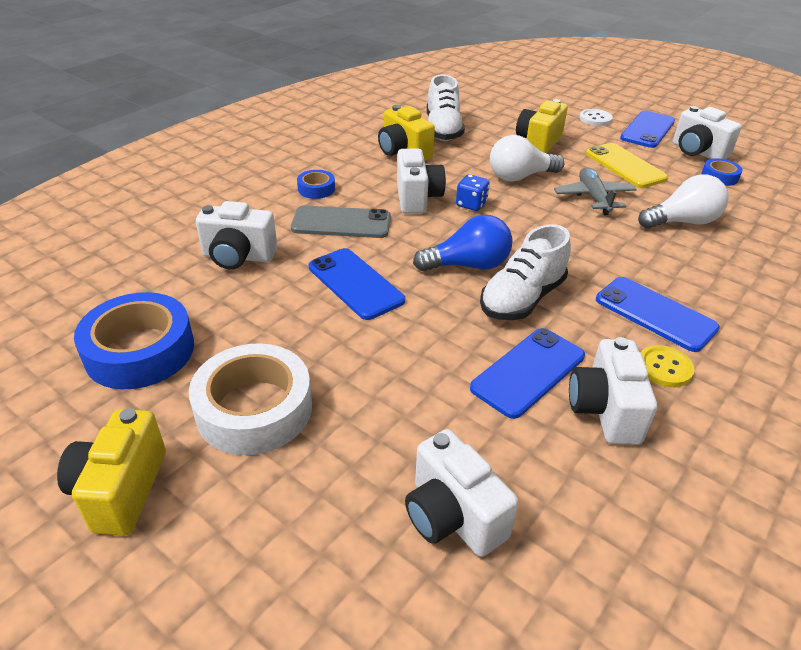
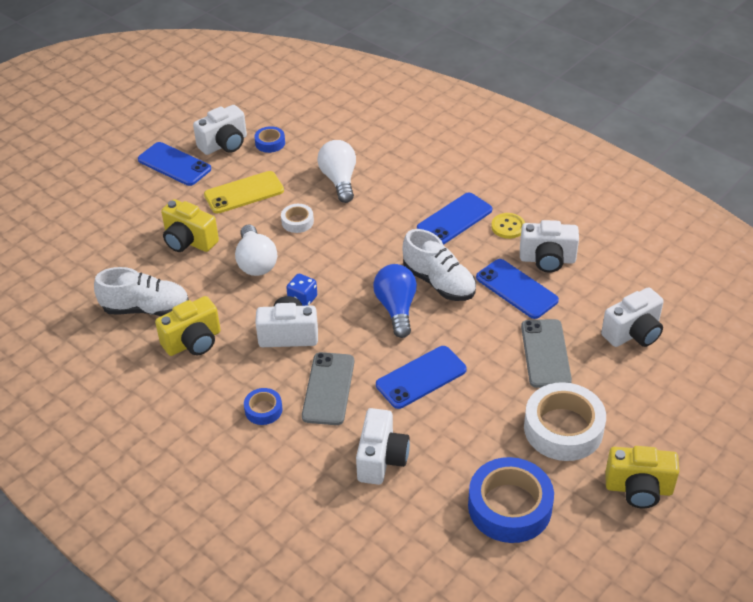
camera: 85 degrees left, 5 degrees up
(399, 398) = (545, 353): none -> grey phone
(593, 197) = (297, 222): grey plane -> white tape
(595, 119) = (142, 194): white button -> none

